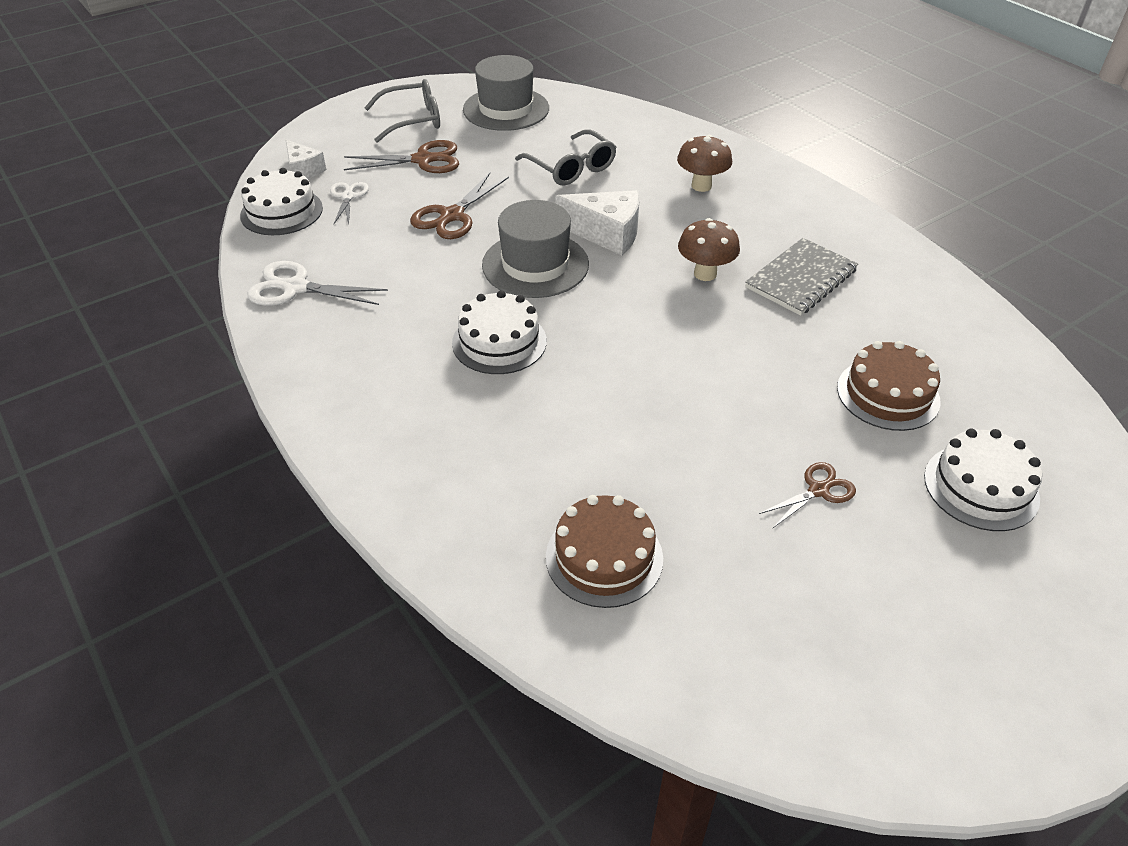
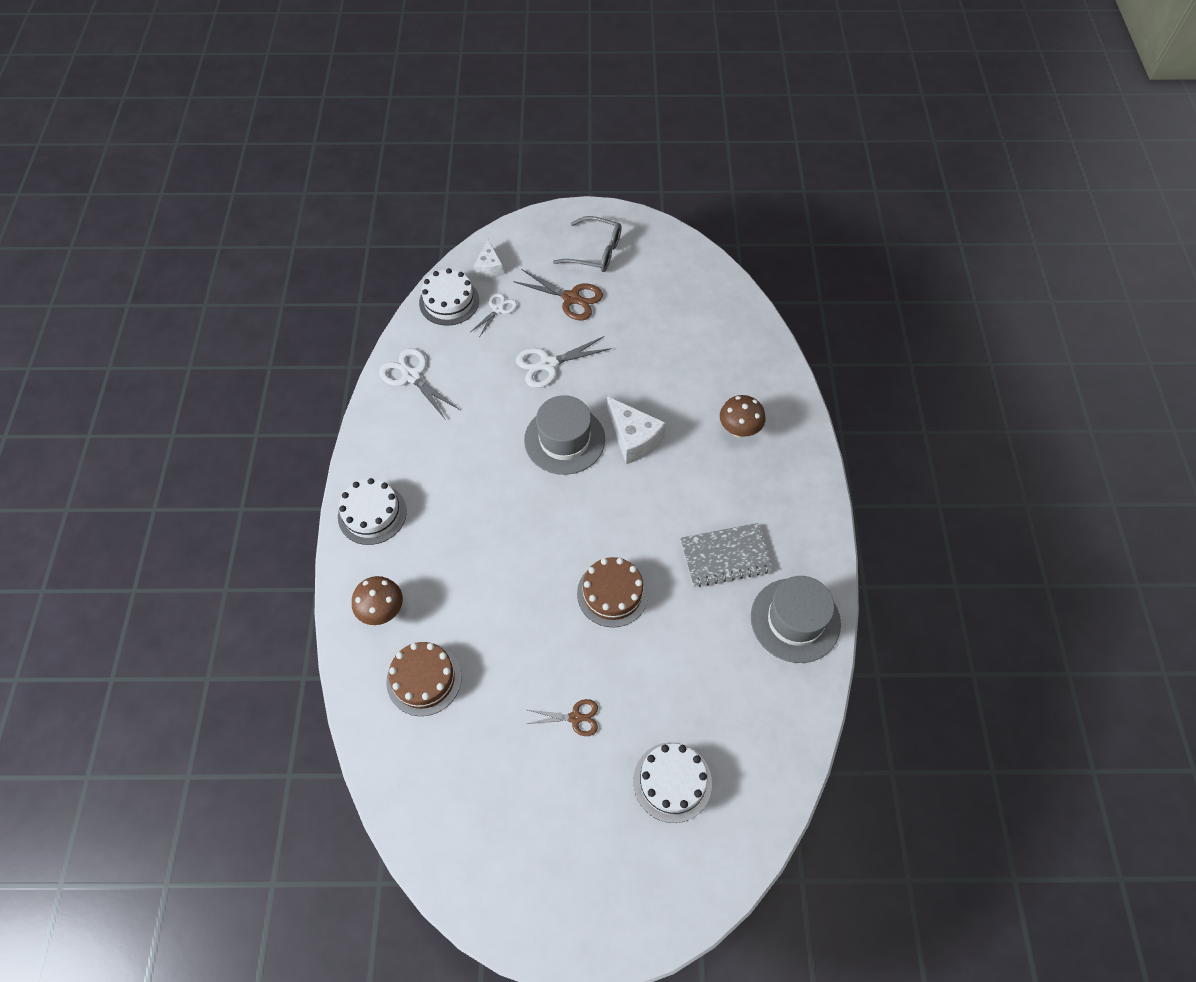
camera: 35 degrees right, 15 degrees up
(452, 216) = (548, 364): brown scissors -> white scissors
(499, 342) = (492, 491): white cake -> white cake (372, 514)
(506, 109) = (669, 273): grey hat -> grey hat (795, 620)
(571, 168) = (663, 361): grey glasses -> none
(705, 274) = (665, 513): brown mushroom -> brown mushroom (382, 611)
(888, 394) = (686, 681): brown cake -> brown cake (612, 593)

